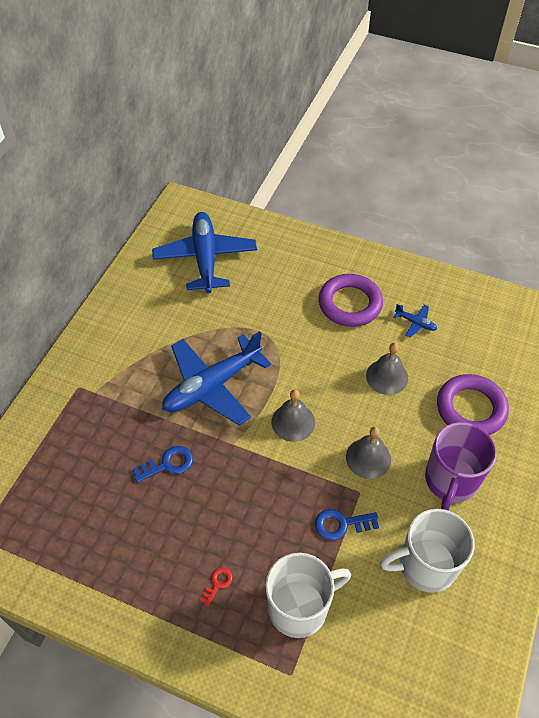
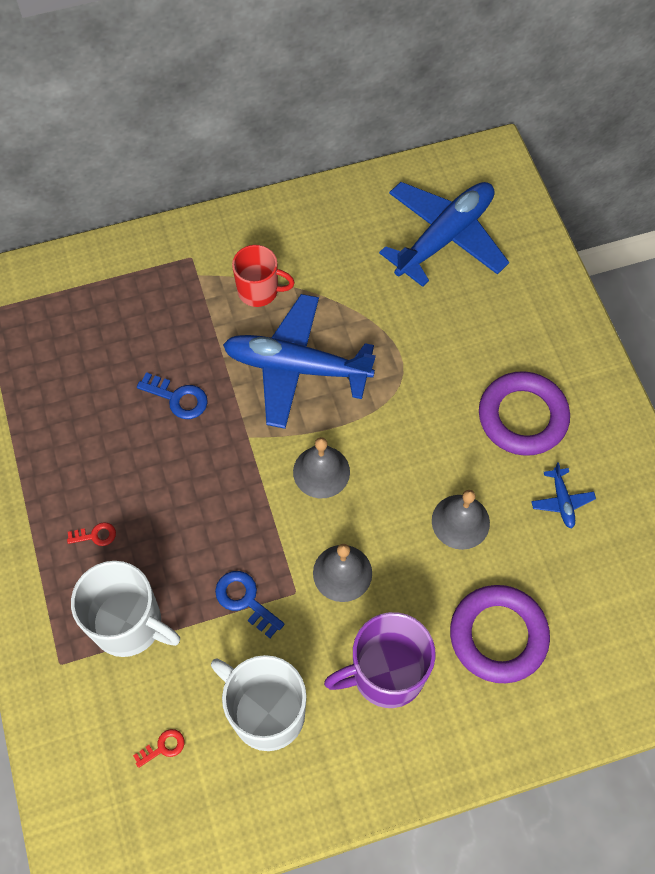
camera: 50 degrees right, 10 degrees up
(141, 368) = (259, 291): none -> red mug
(403, 646) = (163, 747): none -> red key

